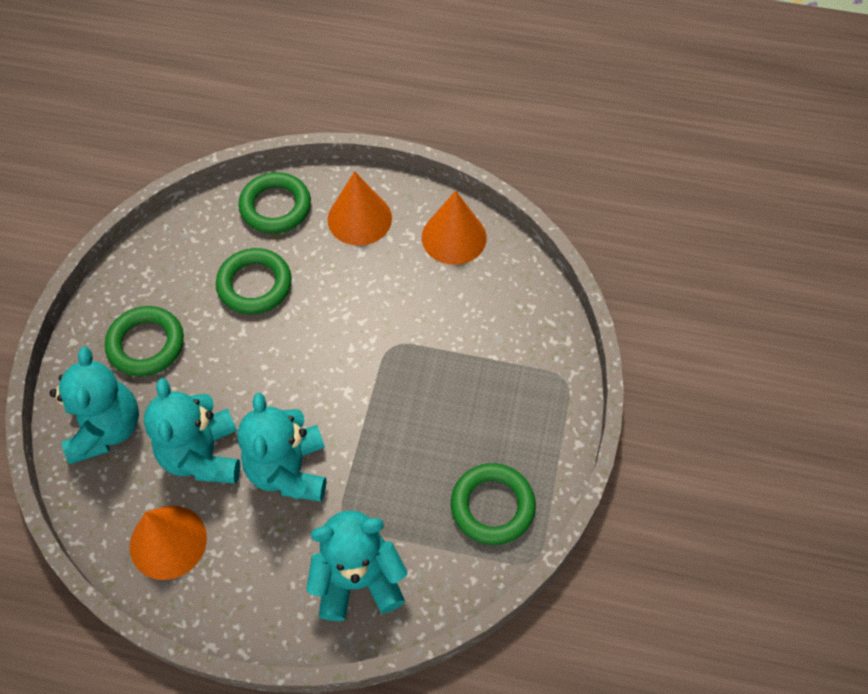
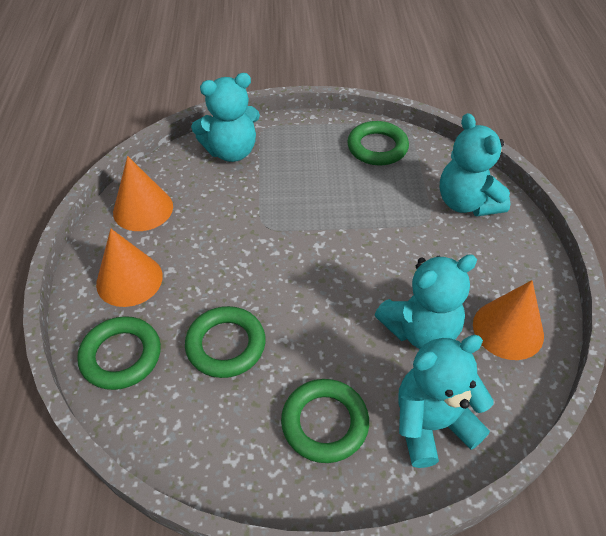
camera: 105 degrees left, 10 degrees down
(289, 470) = (405, 264): turquoise teddy bear -> turquoise teddy bear (231, 151)

